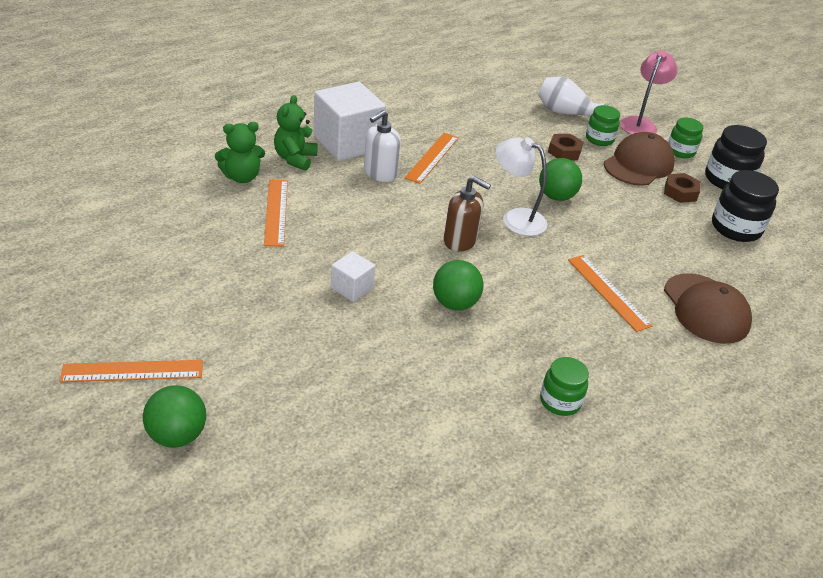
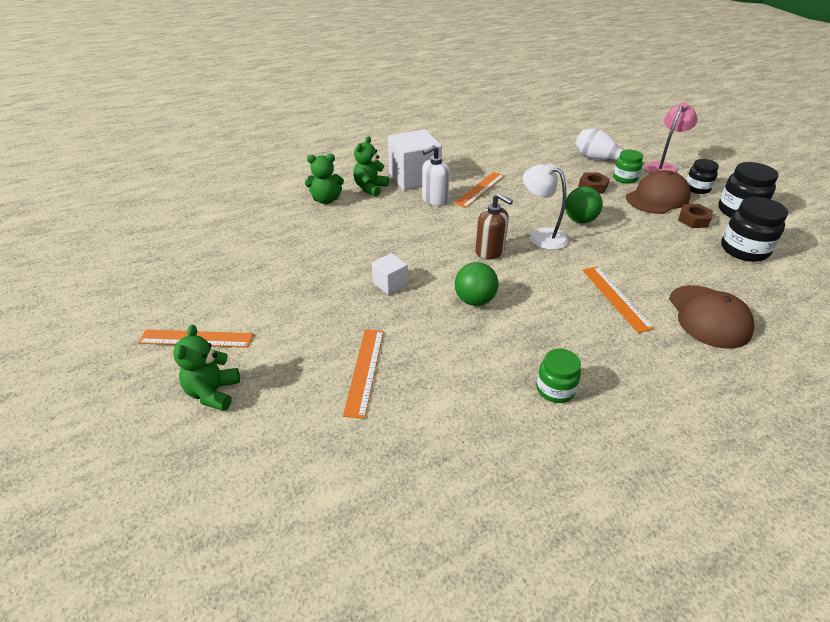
camera: 15 degrees right, 0 degrees up
(177, 435) = (213, 393): green ball -> green teddy bear
(276, 212) = (345, 225): orange ruler -> orange ruler (365, 371)
(680, 151) = (697, 188): green jar -> black jar

